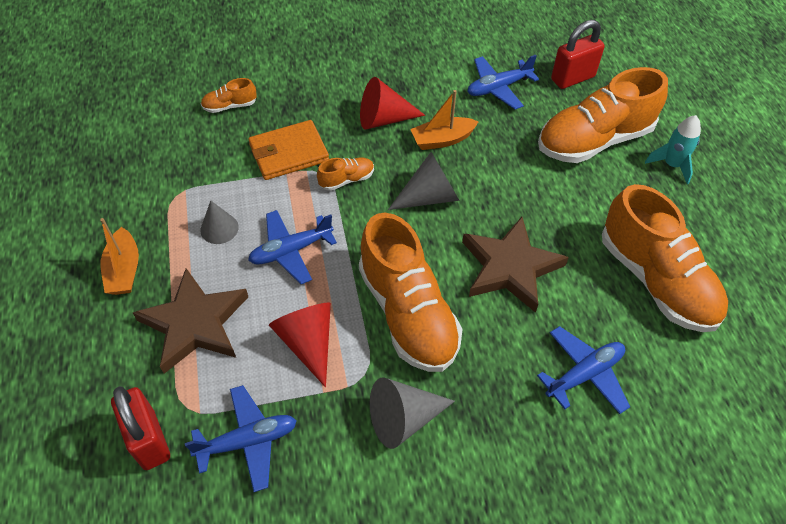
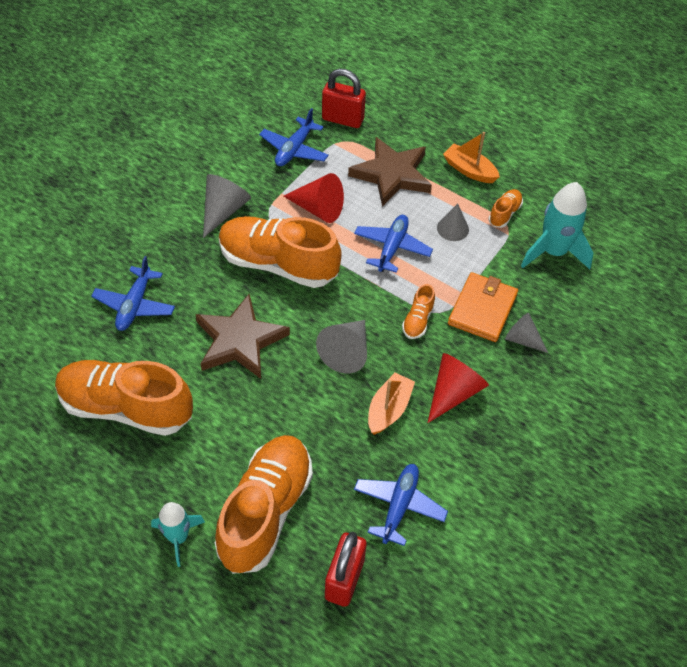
camera: 135 degrees right, 0 degrees up
(175, 152) = (553, 252): none -> turquoise rocket
(230, 106) = (573, 312): orange shoe -> orange shoe (504, 213)
(290, 115) = (522, 339): none -> grey cone

